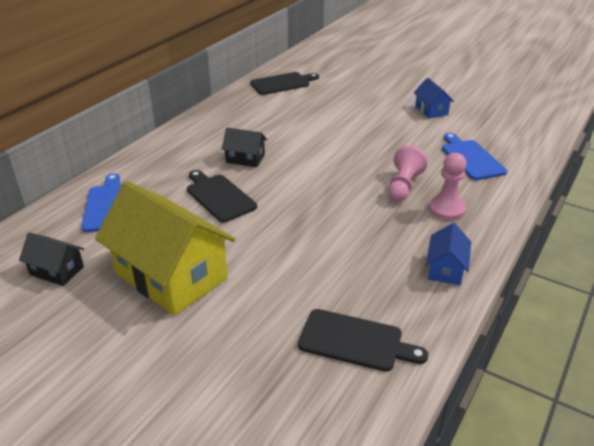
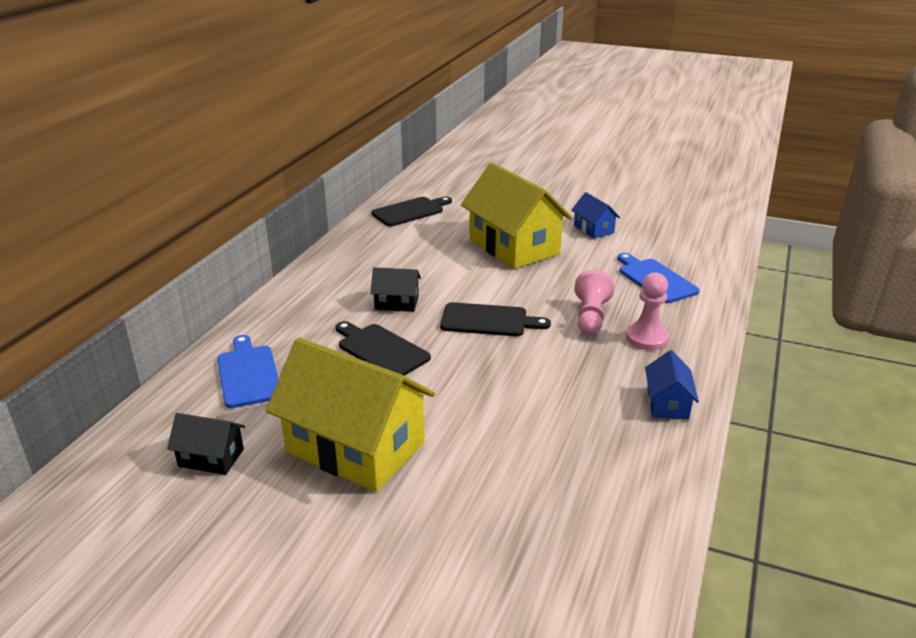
camera: 10 degrees left, 5 degrees down
(355, 341) = (595, 494): black cutting board -> black cutting board (488, 320)
(358, 120) = (514, 246): none -> yellow house

